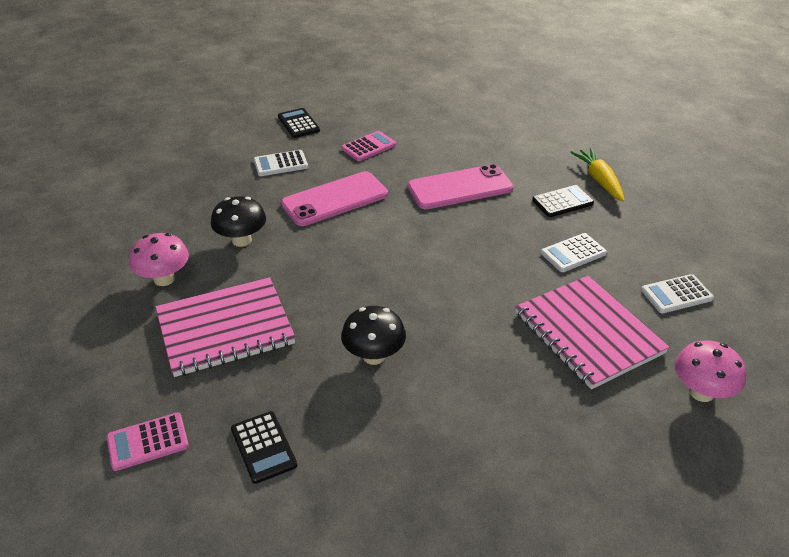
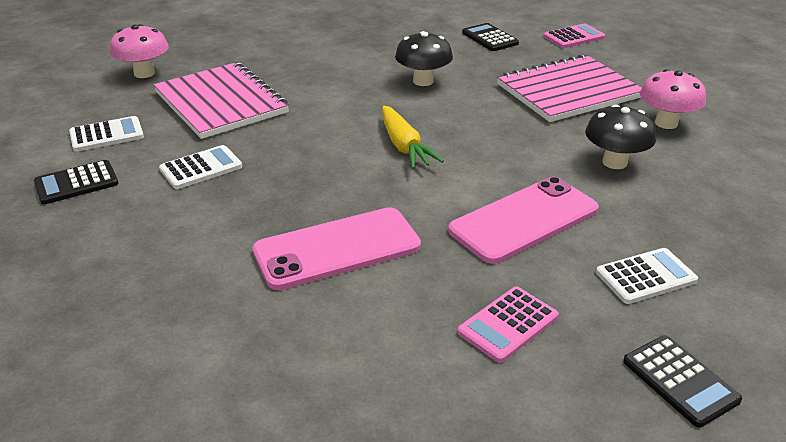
camera: 175 degrees right, 5 degrees down
(562, 202) = (183, 234): black calculator -> black calculator (76, 183)
(599, 180) = (102, 275): yellow carrot -> yellow carrot (404, 146)

